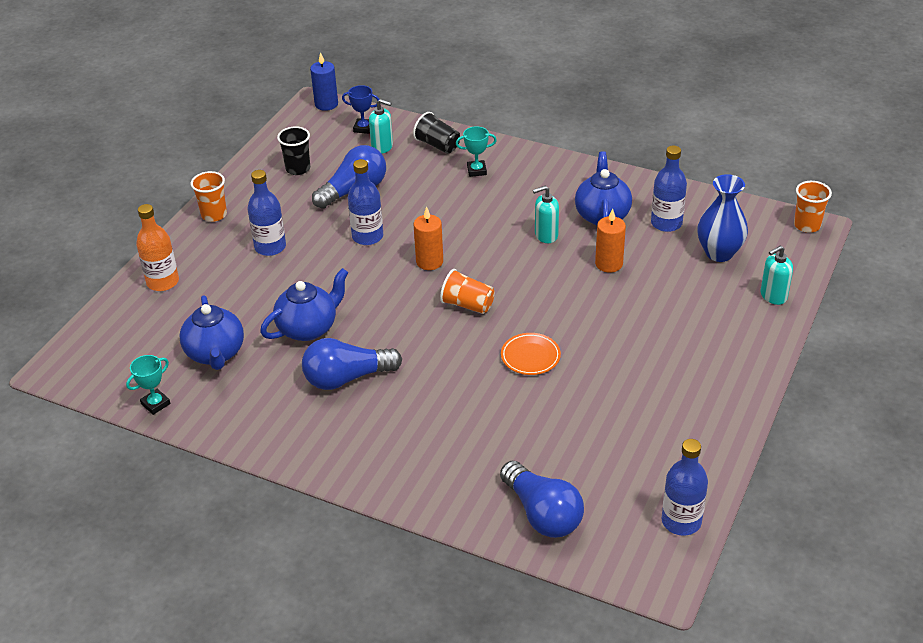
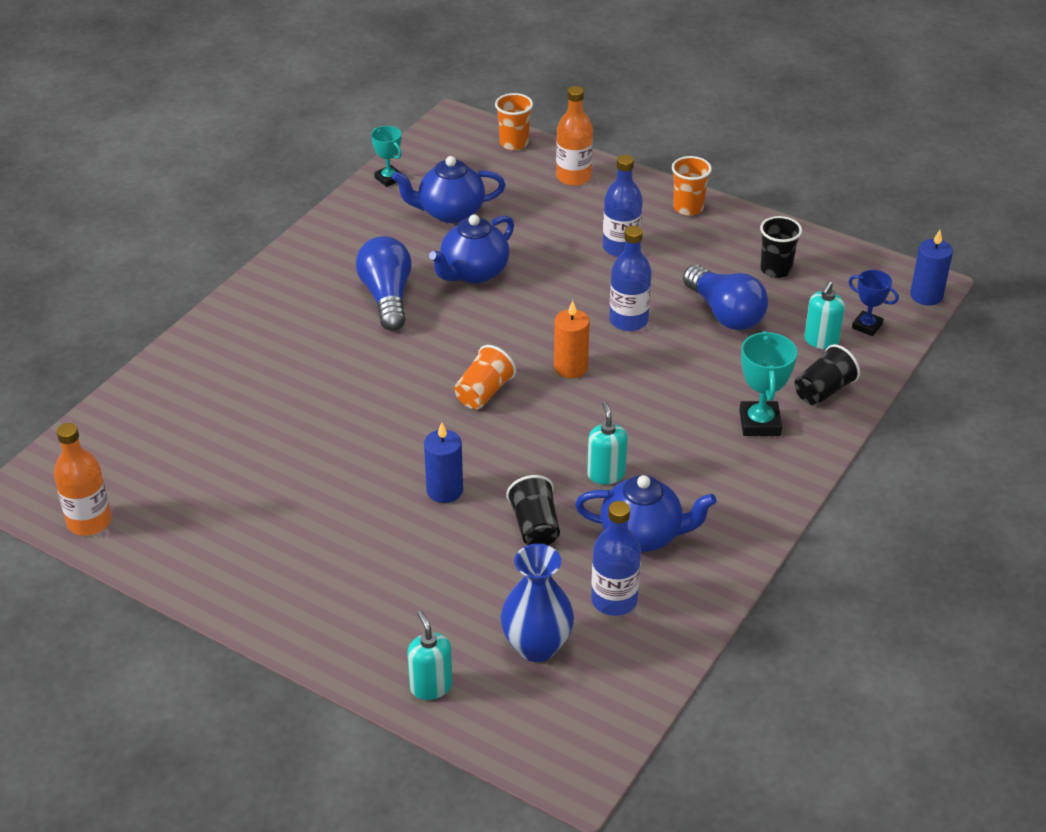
camera: 95 degrees right, 0 degrees up
(308, 328) = (473, 273): blue teapot -> blue teapot turned 75 degrees clockwise
(363, 128) = (867, 326): blue trophy -> blue trophy turned 75 degrees counterclockwise
(476, 170) = (760, 423): turquoise trophy -> turquoise trophy, size x1.54
(530, 357) = (379, 435): orange plate -> none
(542, 514) = (145, 419): blue light bulb -> none
(584, 312) = (444, 490): none -> blue candle
(609, 264) = (535, 527): orange candle -> black cup
(681, 521) = (89, 521): blue bottle -> orange bottle
(807, 225) = (584, 767): orange cup -> orange cup (514, 143)

